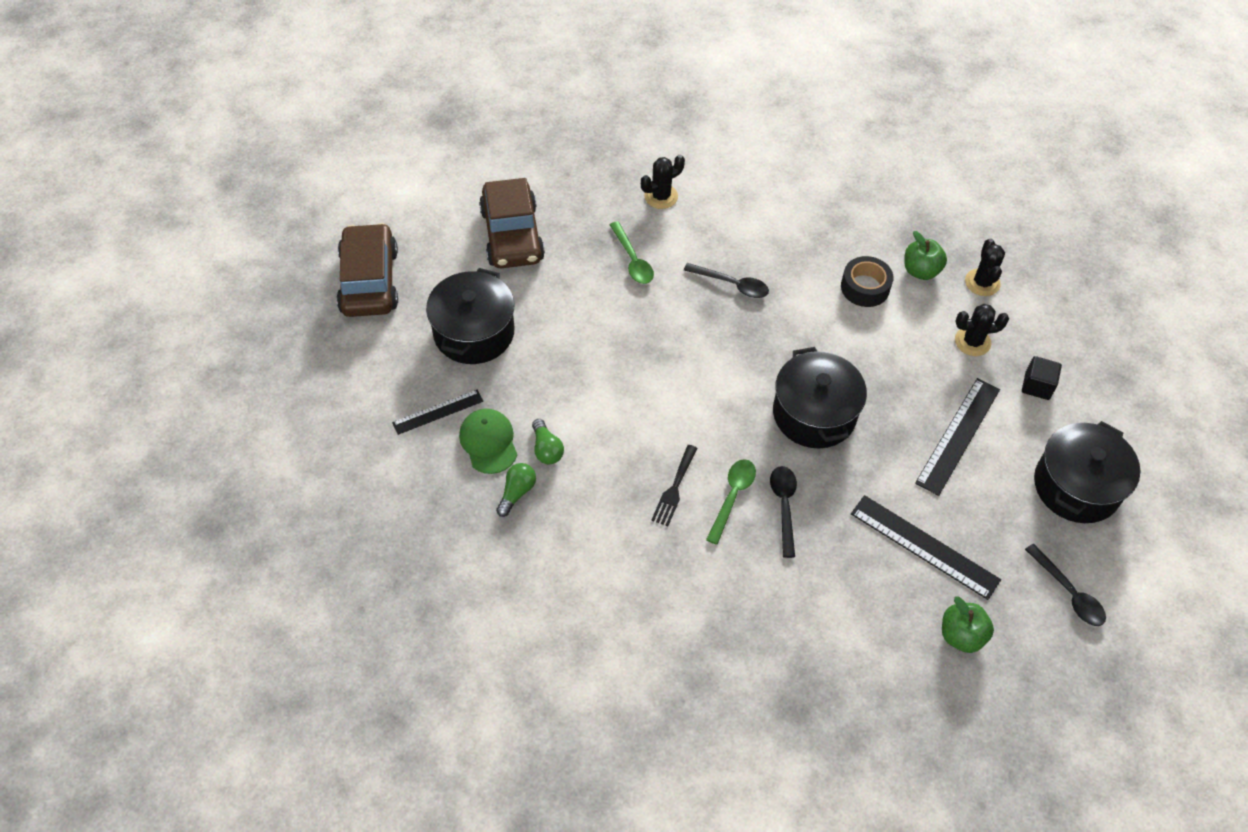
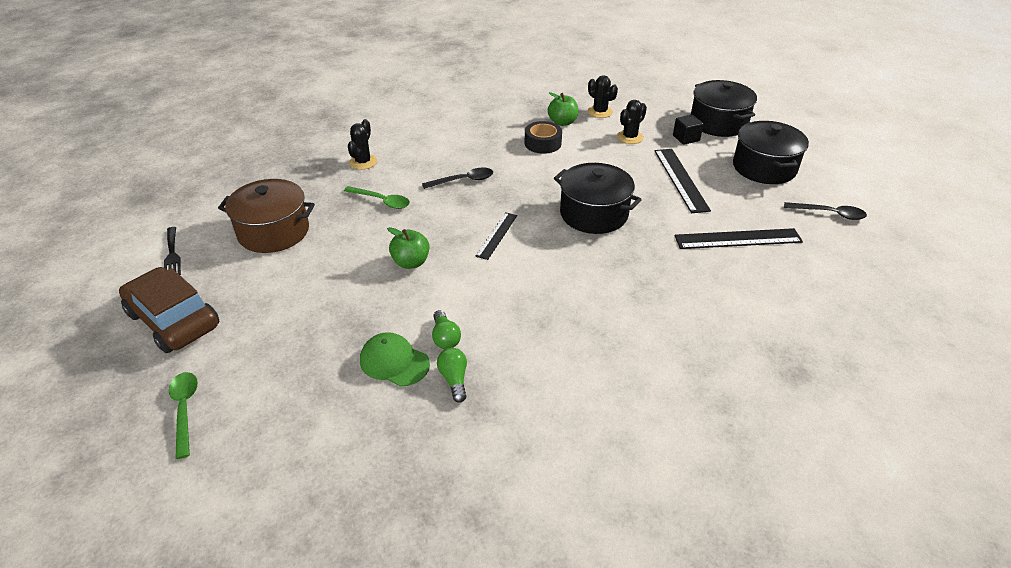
camera: 40 degrees left, 15 degrees down
(438, 412) = (328, 369): black ruler -> black ruler (496, 235)
(474, 332) = (305, 302): black pot -> black pot (718, 123)
(512, 235) = (273, 232): brown car -> brown pot
(546, 449) = (445, 338): green light bulb -> green light bulb turned 45 degrees clockwise
(674, 489) = (562, 303): black fork -> black fork (172, 254)
(732, 497) = (603, 284): green spoon -> green spoon (185, 410)
(784, 506) = (639, 269): black spoon -> none
(961, 635) = (816, 268): green apple -> green apple (411, 262)

